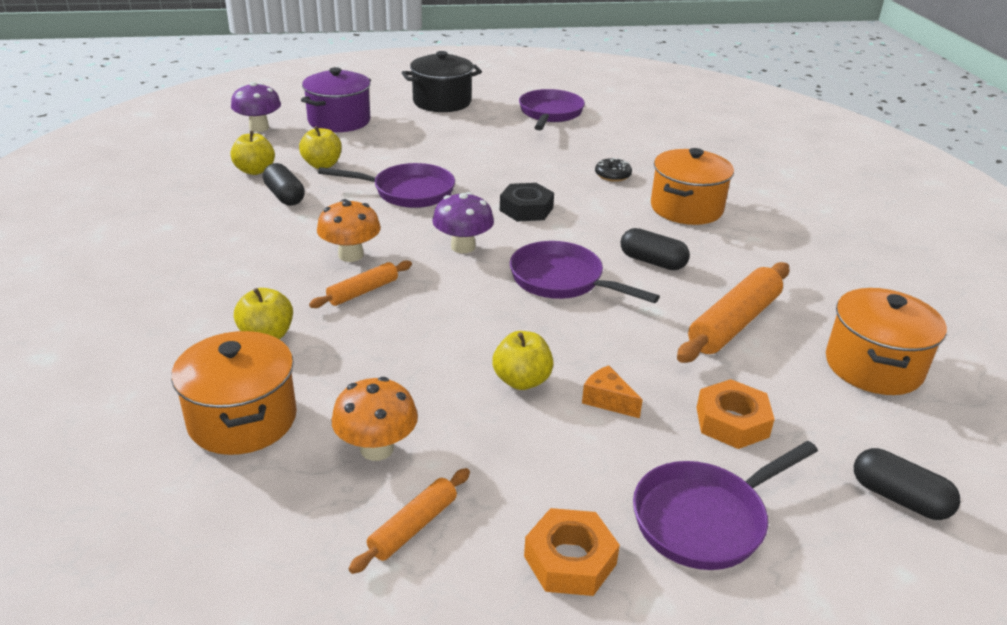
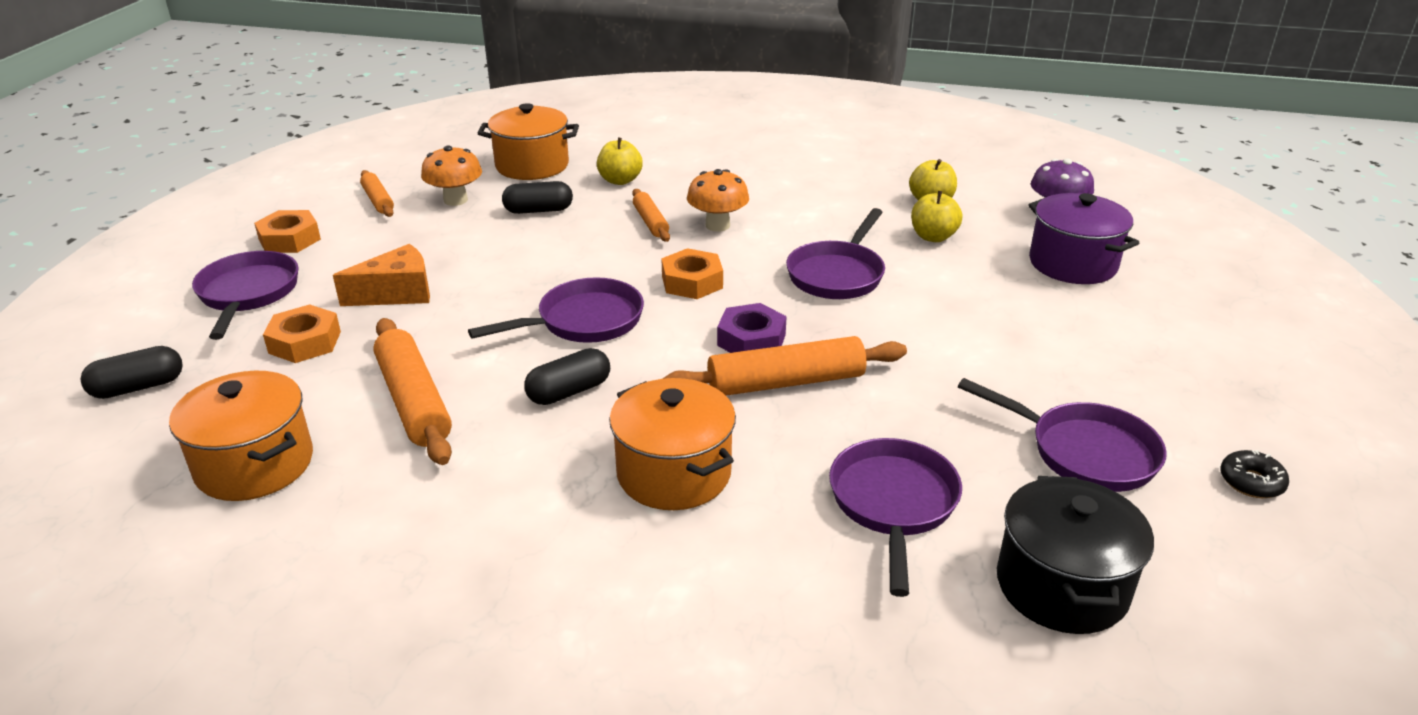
camera: 115 degrees right, 0 degrees up
(285, 196) = (861, 210): black capsule -> black capsule (538, 210)
(442, 102) = (1147, 355): black pot -> black pot (1061, 586)
(463, 247) = (692, 282): purple mushroom -> orange nut
(522, 381) = (462, 263): yellow apple -> none
(526, 209) = (751, 340): black nut -> purple nut
(564, 191) = (785, 382): none -> orange rolling pin
(607, 400) = (397, 293): orange cheese -> orange cheese, size x1.65
(612, 175) = (813, 440): black donut -> black donut (1251, 482)
(640, 151) = (893, 504): none -> purple pan

